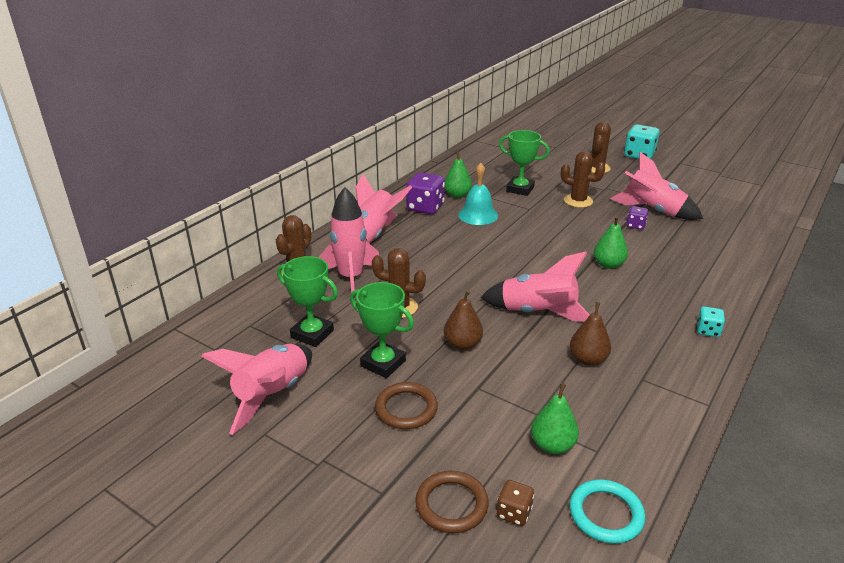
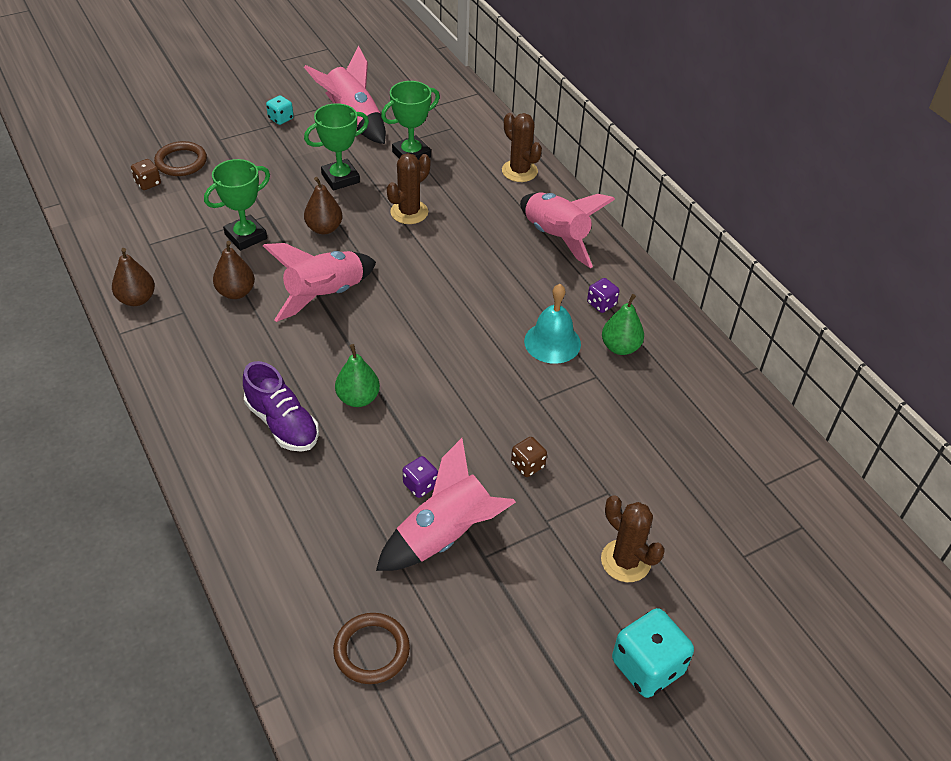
camera: 115 degrees right, 15 degrees up
(351, 278) = (482, 199): pink rocket -> none
(406, 408) = (280, 173): brown ring -> brown ring (371, 650)
(425, 208) = (601, 304): purple dice -> purple dice, size x0.54
(520, 189) = (602, 420): green trophy -> green trophy (246, 236)
(552, 445) = (176, 225): green pear -> none
(578, 201) = (527, 465): brown cactus -> brown dice
(606, 514) = (103, 220): turquoise ring -> none
(665, 416) = (137, 299): none -> brown pear
(666, 285) = (282, 423): none -> purple shoe
(707, 331) = (190, 402): turquoise dice -> turquoise dice (281, 118)

